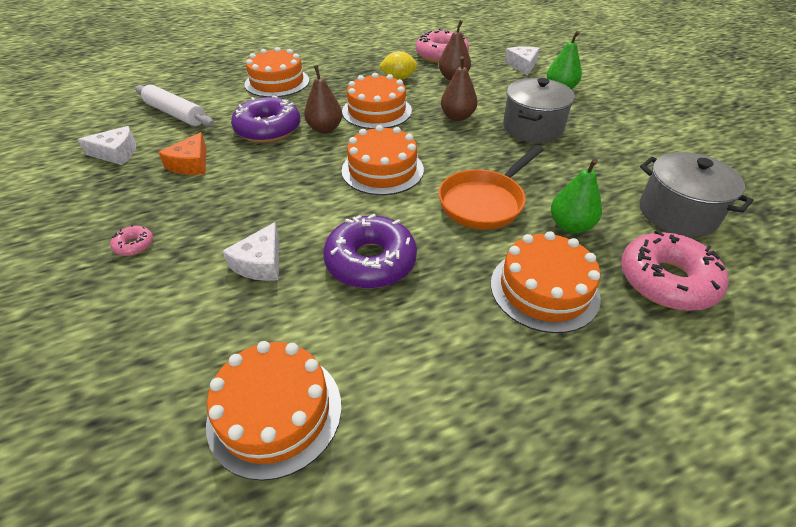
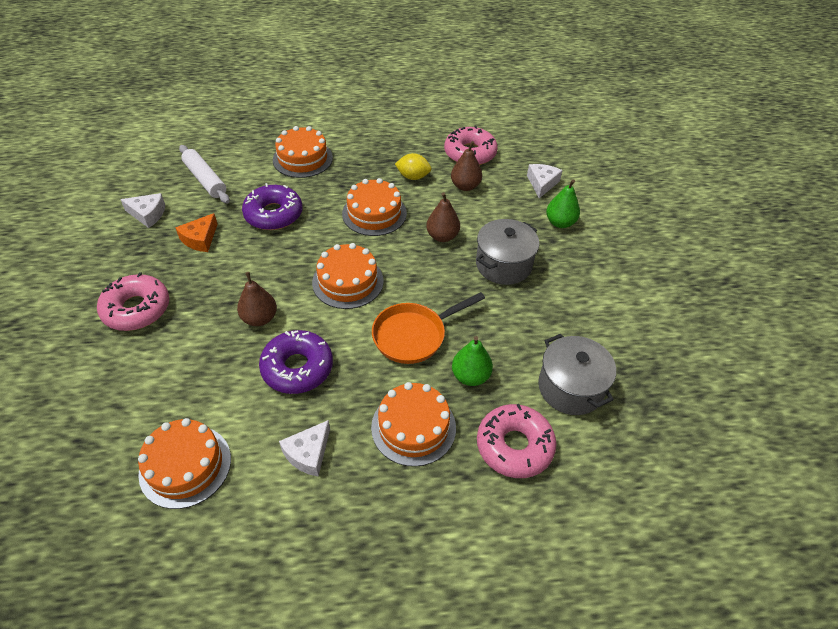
camera: 15 degrees right, 5 degrees up
(134, 245) = (137, 309): pink donut -> pink donut, size x2.28
(260, 263) = (218, 348): white cheese -> white cheese (308, 453)
(325, 129) = (320, 225): brown pear -> brown pear (259, 318)

